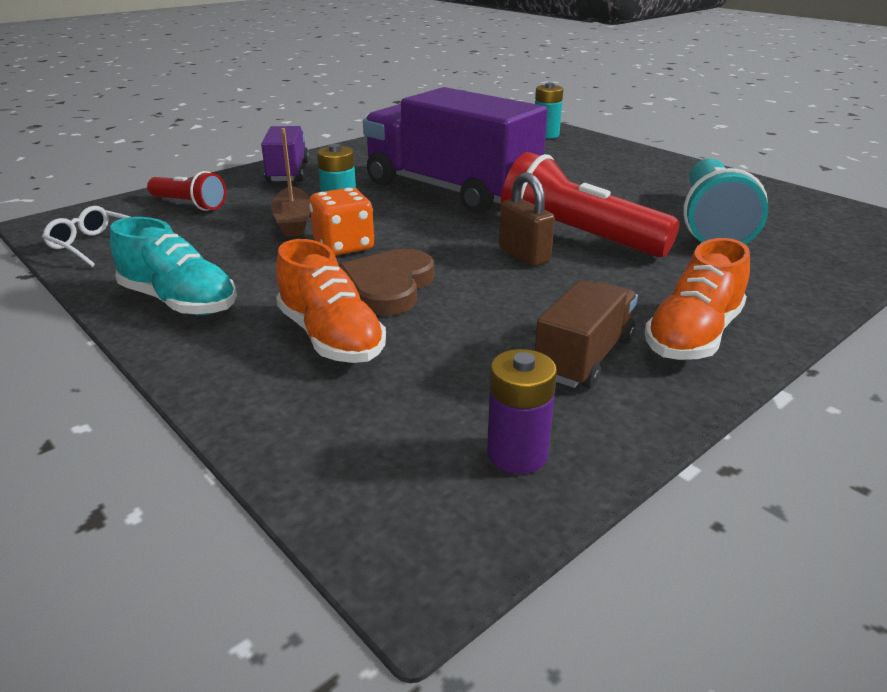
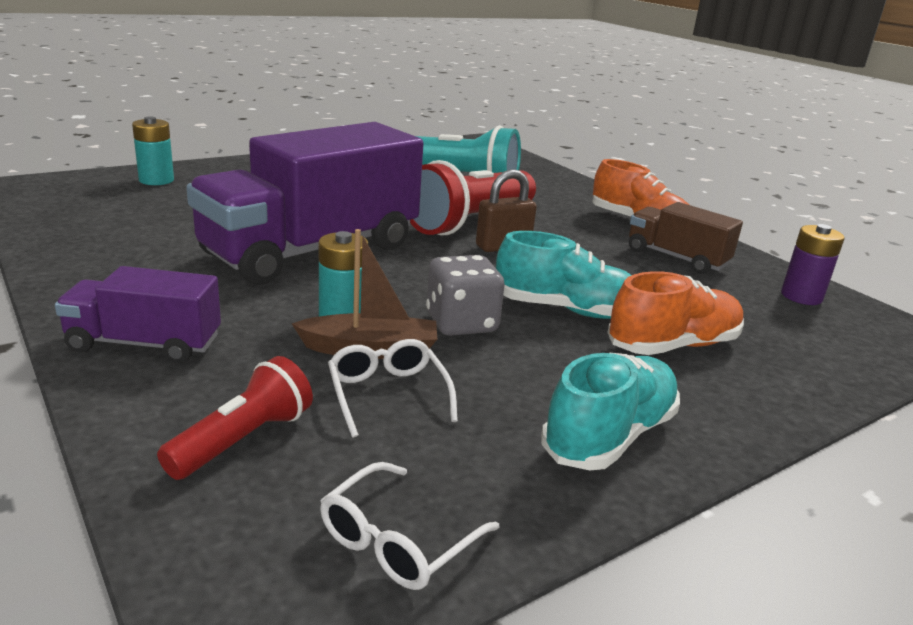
camera: 85 degrees left, 5 degrees down
(236, 231) = (387, 394): none -> white glasses
(344, 246) = (461, 323): orange dice -> grey dice
(388, 286) = (567, 310): brown heart -> turquoise shoe

